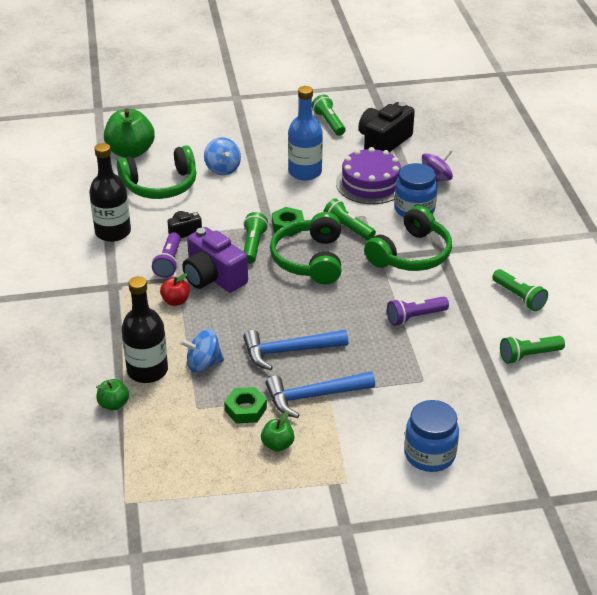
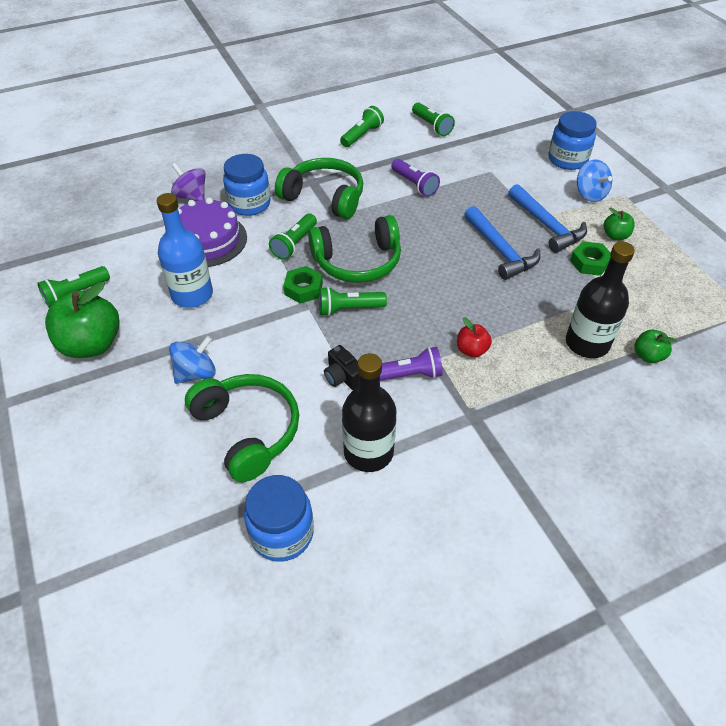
camera: 105 degrees left, 10 degrees up
(77, 190) = (282, 533): none -> blue jar
(130, 152) = (165, 495): green apple -> green apple (92, 345)
(203, 364) = (552, 304): blue spinning top -> blue spinning top (590, 194)
(213, 277) = (417, 329): purple camera -> none
(384, 142) = (119, 242): black camera -> none

